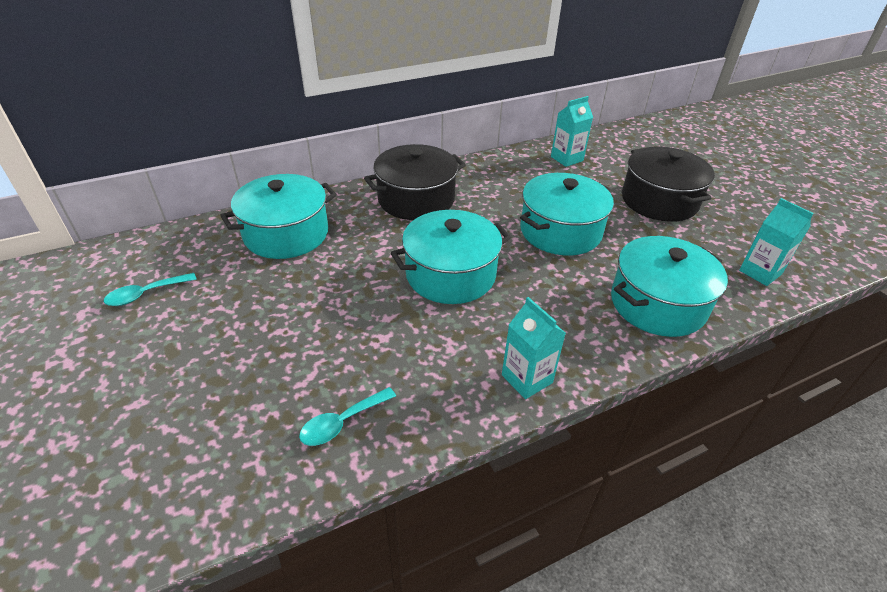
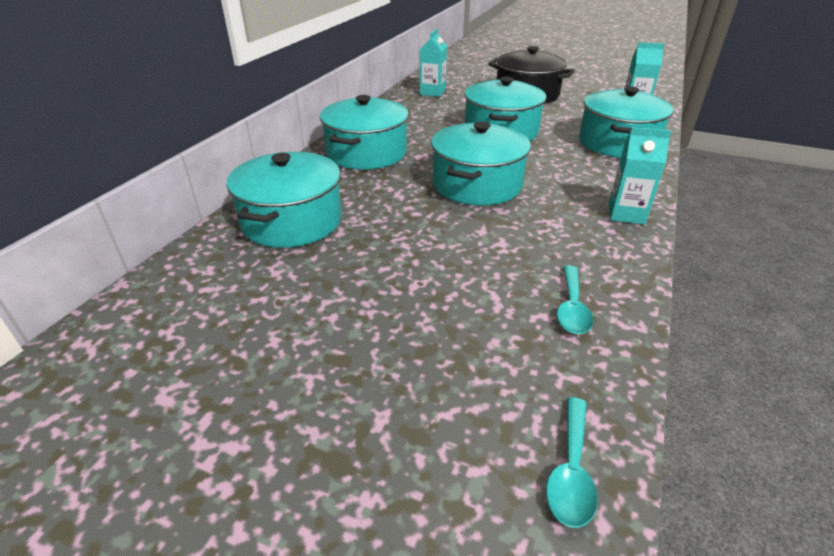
camera: 40 degrees left, 5 degrees down
(146, 294) = (220, 336): turquoise spoon -> turquoise spoon (570, 471)
(416, 199) = (366, 153): black pot -> turquoise pot

